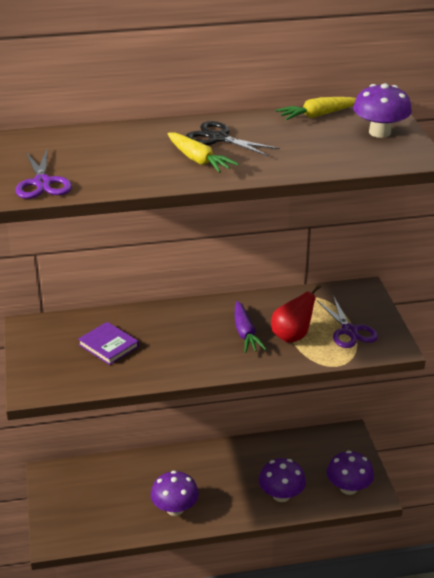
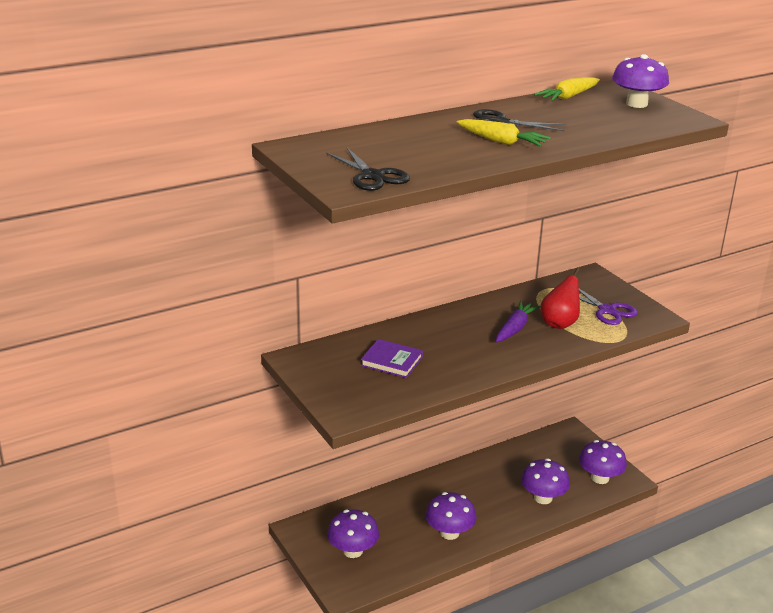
camera: 20 degrees left, 5 degrees down
(42, 183) = (373, 176): purple scissors -> black scissors
(81, 505) = (353, 551): none -> purple mushroom
(245, 333) = (515, 328): purple carrot -> purple carrot turned 120 degrees counterclockwise

